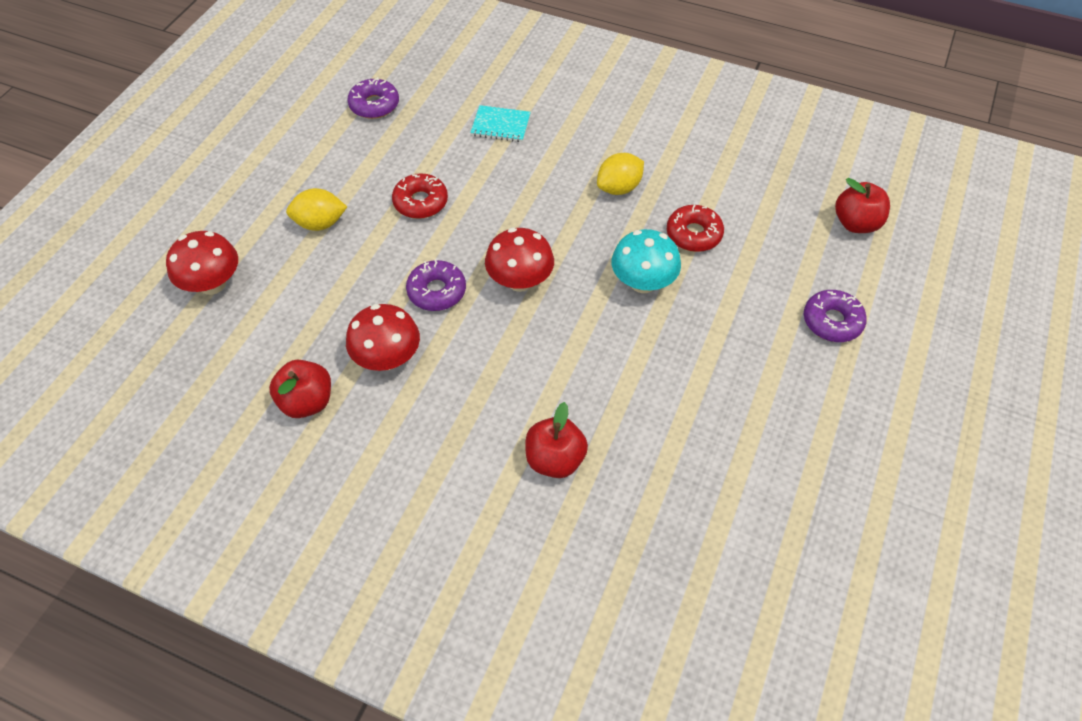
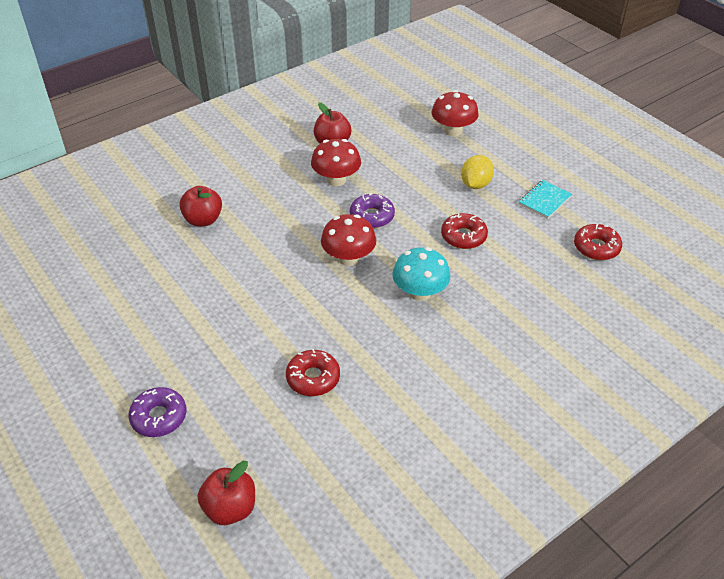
camera: 120 degrees right, 10 degrees down
(374, 105) = (596, 247): purple donut -> red donut
(500, 125) = (526, 313): turquoise notebook -> turquoise notebook (544, 200)
(619, 188) = (399, 355): yellow lemon -> none
(643, 282) = (293, 322): turquoise mushroom -> turquoise mushroom (420, 292)

